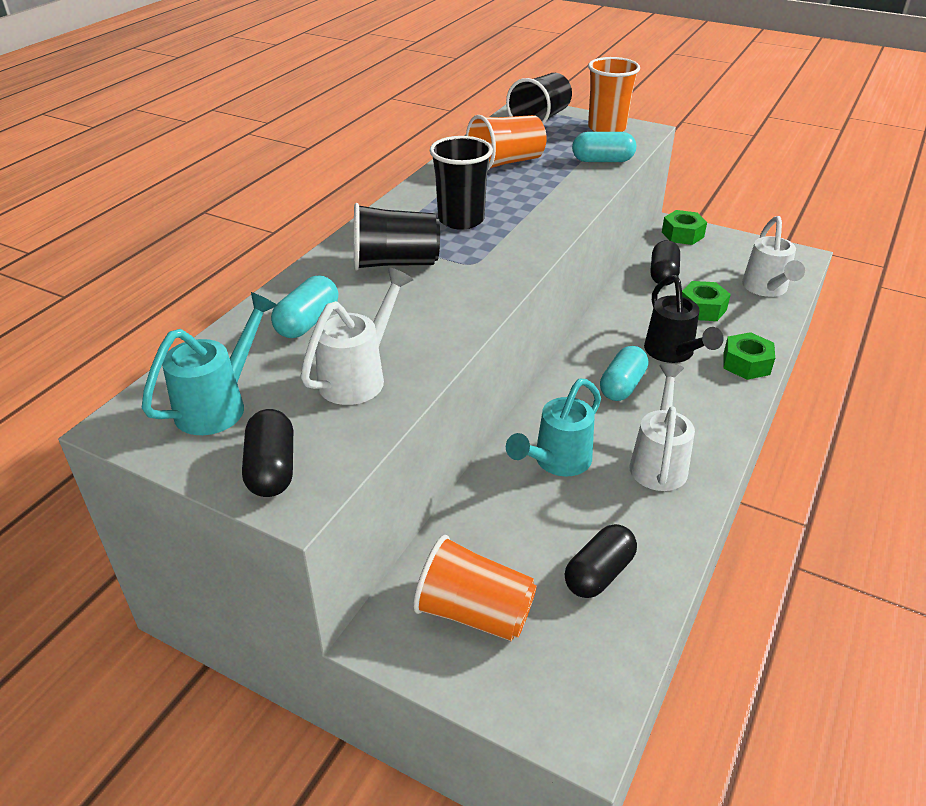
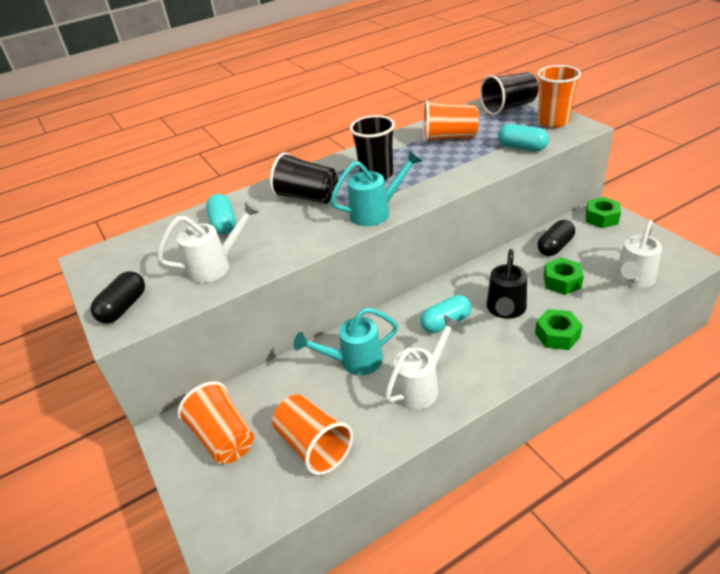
camera: 35 degrees right, 0 degrees up
(220, 404) = (137, 261): turquoise watering can -> turquoise watering can (376, 212)
(308, 322) = (223, 224): turquoise capsule -> turquoise capsule turned 75 degrees counterclockwise
(599, 574) = (313, 446): black capsule -> orange cup

